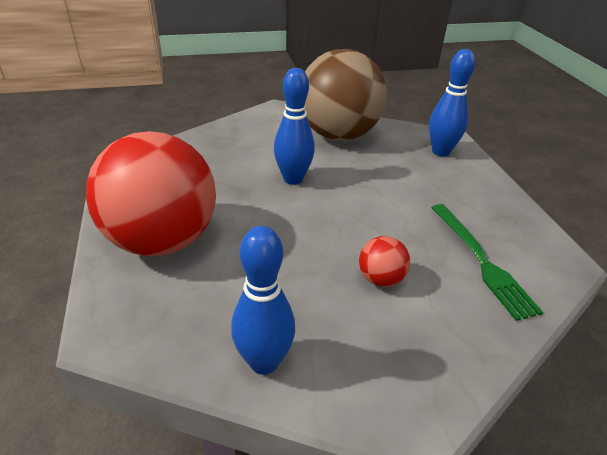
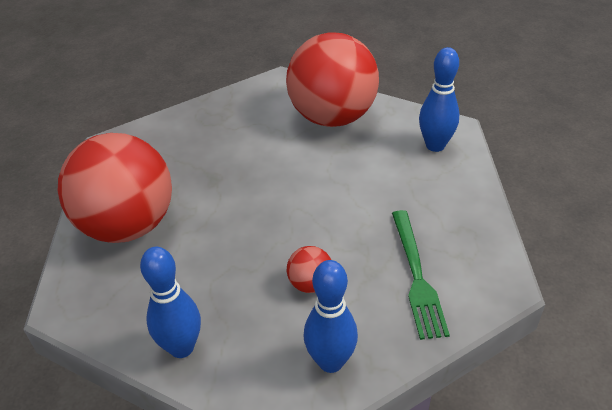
camera: 15 degrees right, 5 degrees up
(293, 179) = (267, 168): blue bowling pin -> blue bowling pin (330, 361)
(338, 135) = (332, 117): brown ball -> red ball

